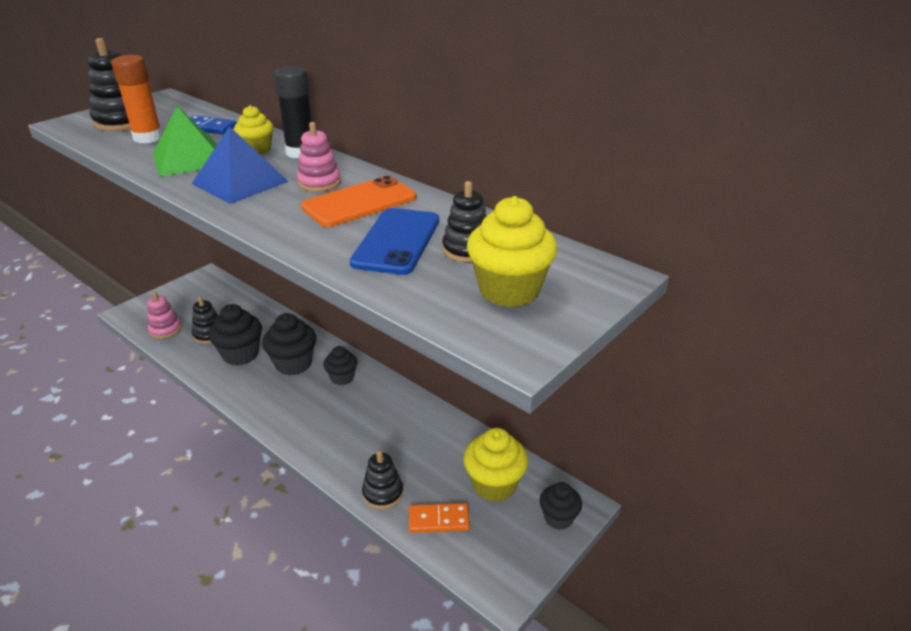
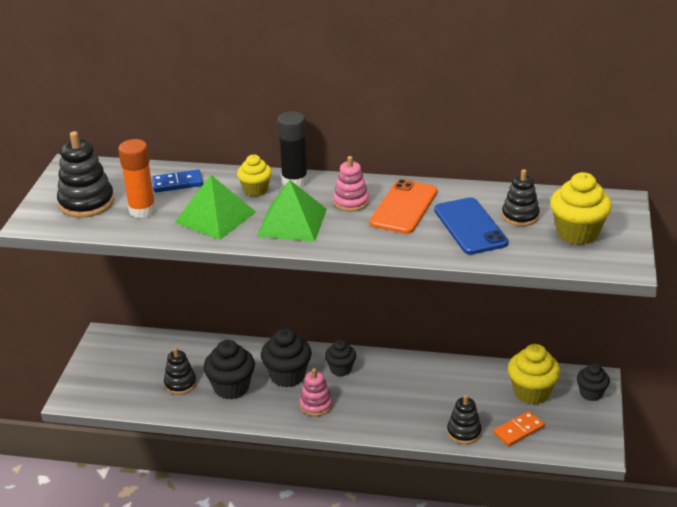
camera: 30 degrees left, 0 degrees up
(165, 329) = (132, 397): pink stacking toy -> pink stacking toy (316, 405)
(240, 182) = (292, 222): blue pyramid -> green pyramid

